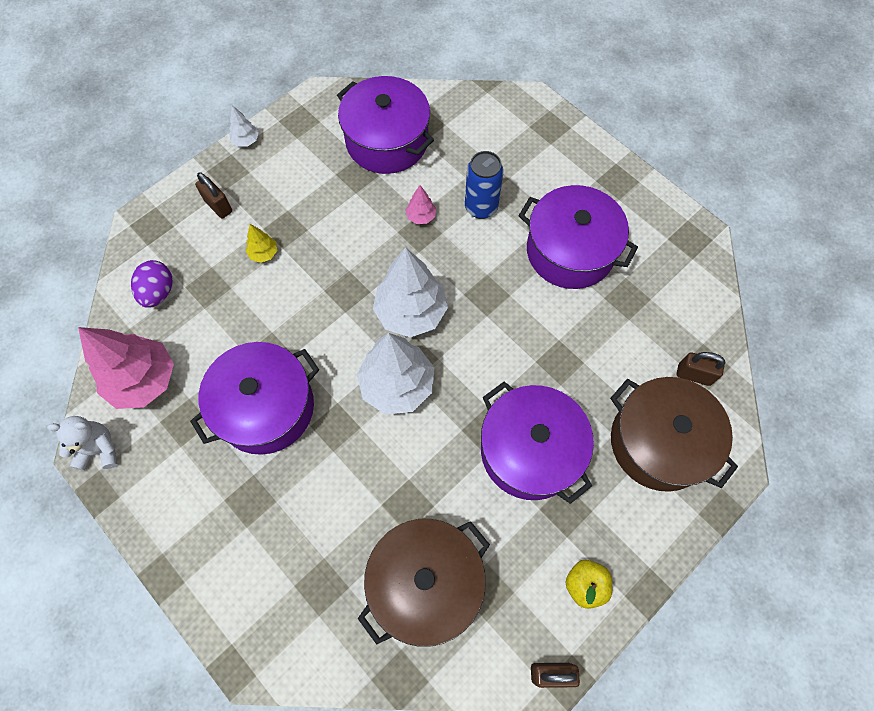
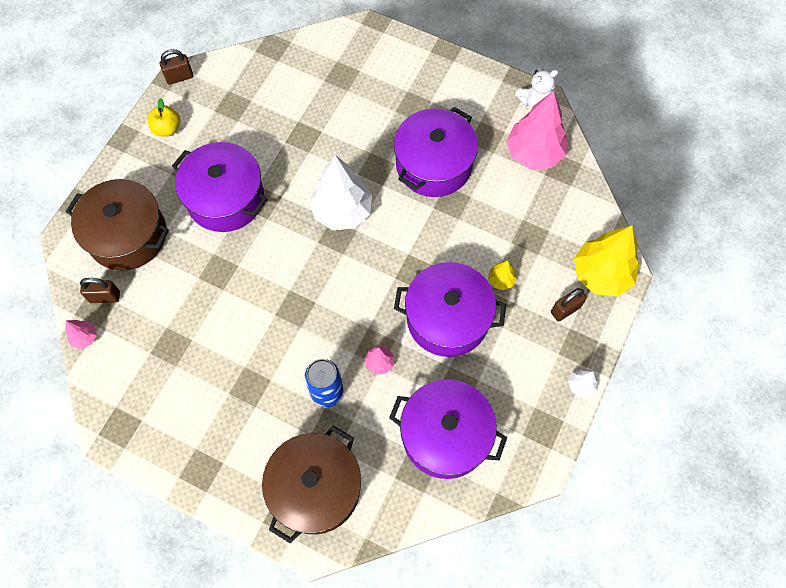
camera: 160 degrees right, 0 degrees up
(158, 292) = (566, 219): purple egg -> none
(162, 226) = (601, 274): none -> yellow tree
(218, 206) = (565, 310): brown padlock -> brown padlock turned 60 degrees counterclockwise
(411, 312) = (354, 271): white tree -> none
(425, 583) = (274, 97): brown pot -> brown pot (315, 488)
(570, 251) = (231, 375): purple pot -> purple pot (447, 318)
(720, 337) = (85, 337): none -> pink tree

